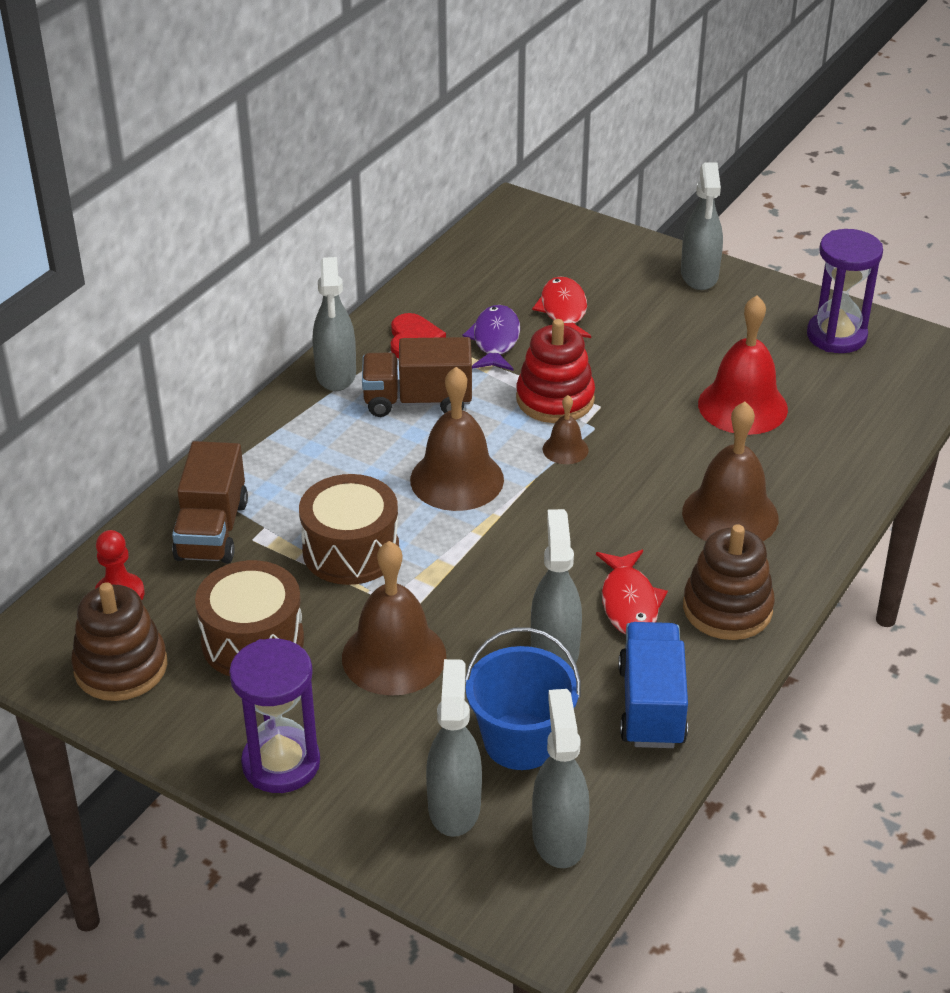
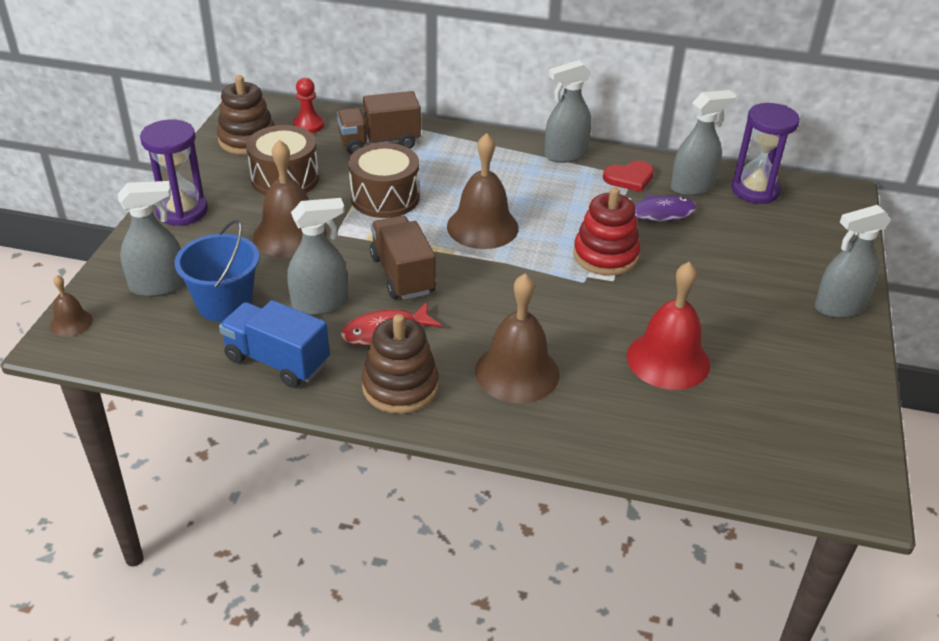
camera: 70 degrees right, 0 degrees up
(417, 401) = (559, 193): brown truck -> brown truck (402, 275)
(559, 837) = (138, 336): grey spray bottle -> grey spray bottle (692, 187)
(563, 311) = (722, 240): red fish -> none
(565, 449) = (547, 271): brown bell -> brown bell (71, 322)
(651, 706) = (277, 361): blue truck -> blue truck turned 135 degrees counterclockwise
(836, 336) = (821, 408): purple hourglass -> purple hourglass (755, 190)

